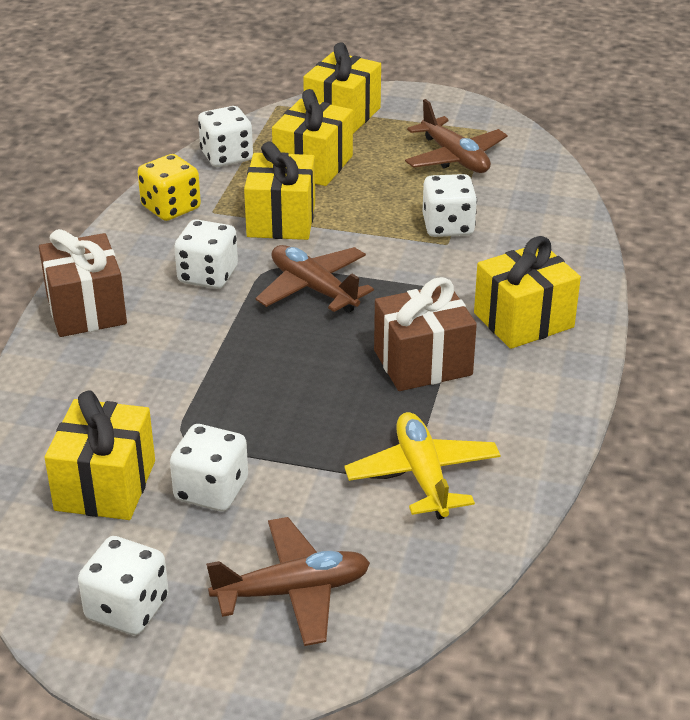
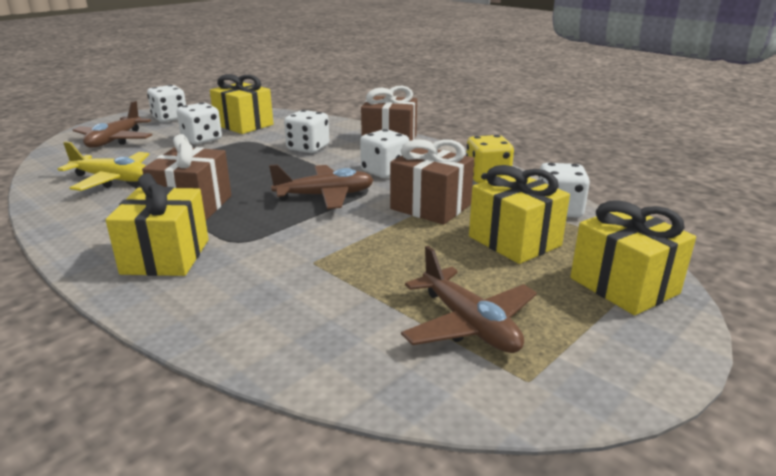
camera: 120 degrees right, 10 degrees down
(281, 220) = (430, 207): yellow gift -> brown gift
(448, 226) = (337, 271): white dice -> white dice (308, 148)
(454, 158) = (469, 324): brown plane -> brown plane turned 120 degrees counterclockwise

